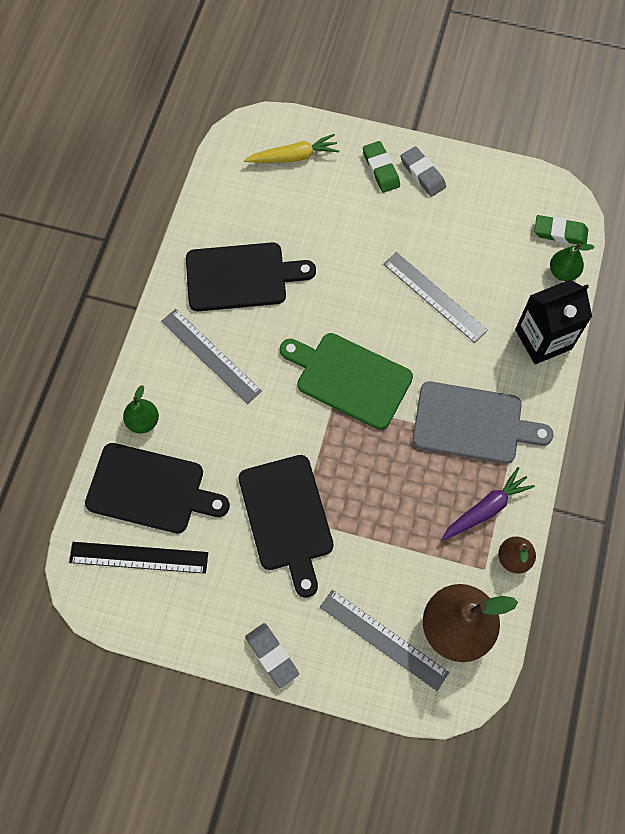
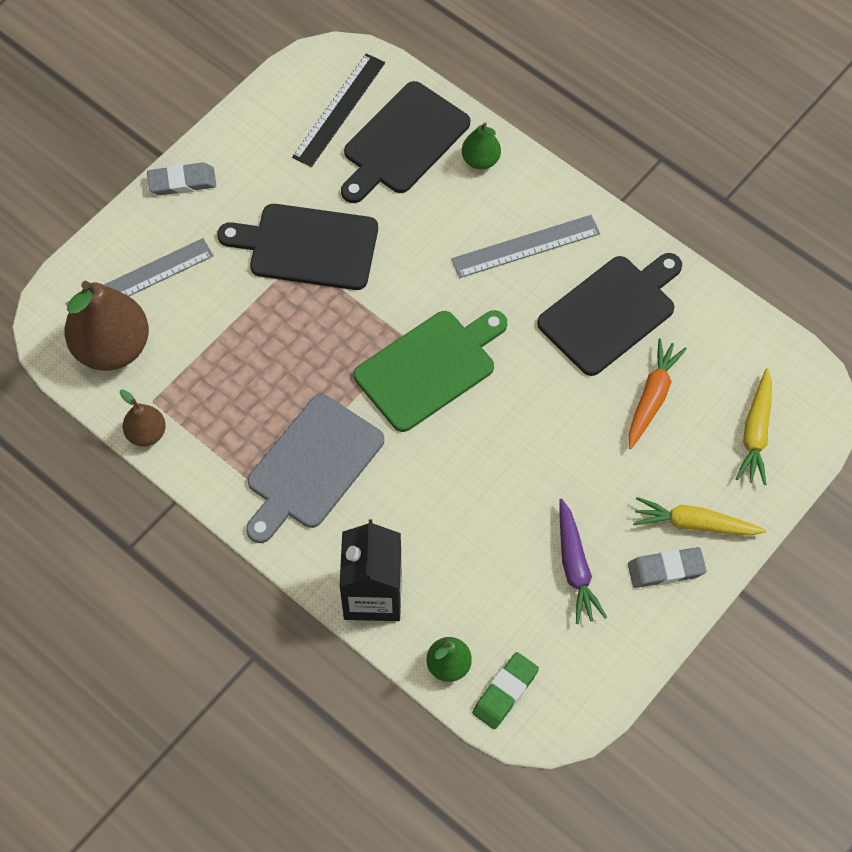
camera: 115 degrees right, 5 degrees down
(241, 277) = (610, 312): black cutting board -> black cutting board turned 150 degrees counterclockwise
(298, 226) = (652, 397): none -> orange carrot
(381, 169) = (694, 524): green eraser -> yellow carrot
(434, 297) = (487, 501): grey ruler -> none
(486, 508) = (212, 433): purple carrot -> purple carrot (575, 567)

